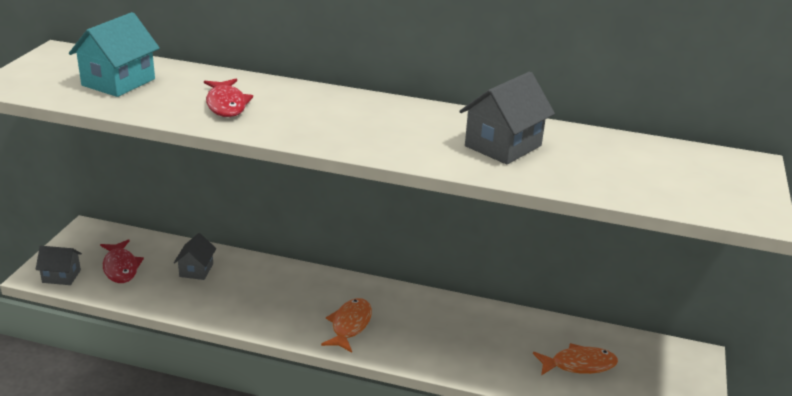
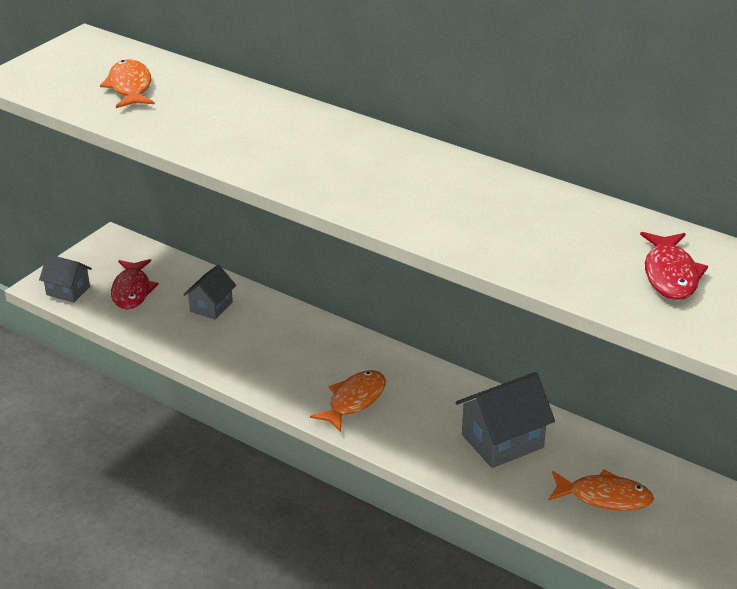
camera: 20 degrees right, 5 degrees up
(118, 82) = (130, 87): turquoise house -> orange fish
(226, 105) = (230, 129): red fish -> red fish (670, 275)
(503, 146) = (515, 221): grey house -> grey house (502, 441)

